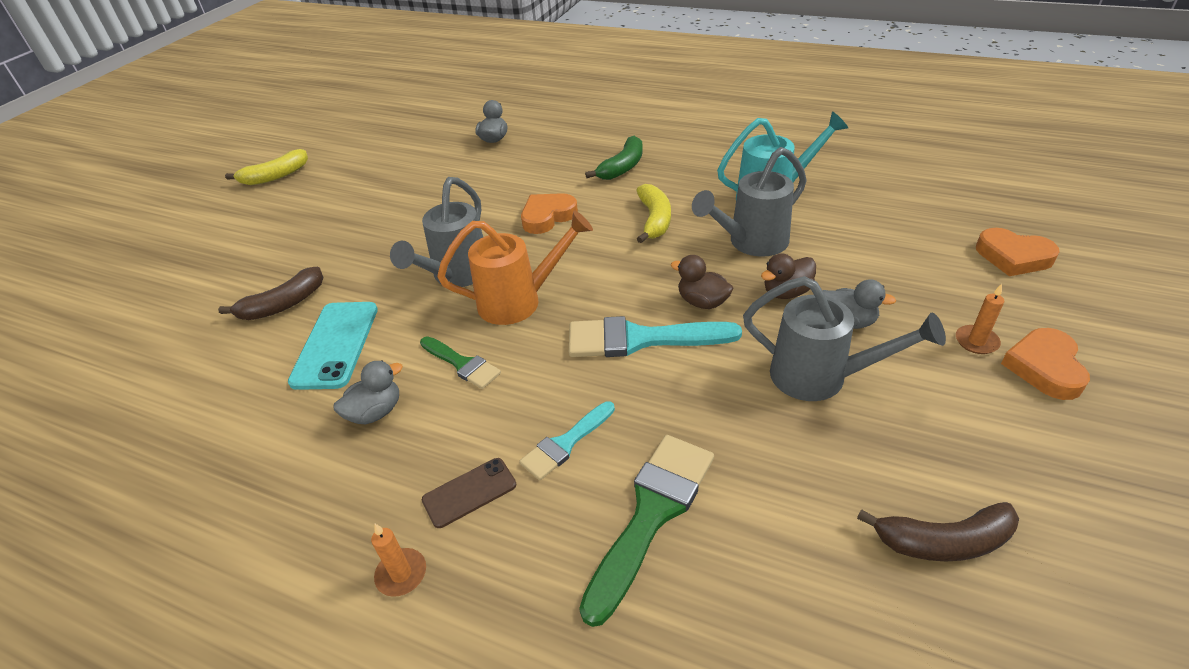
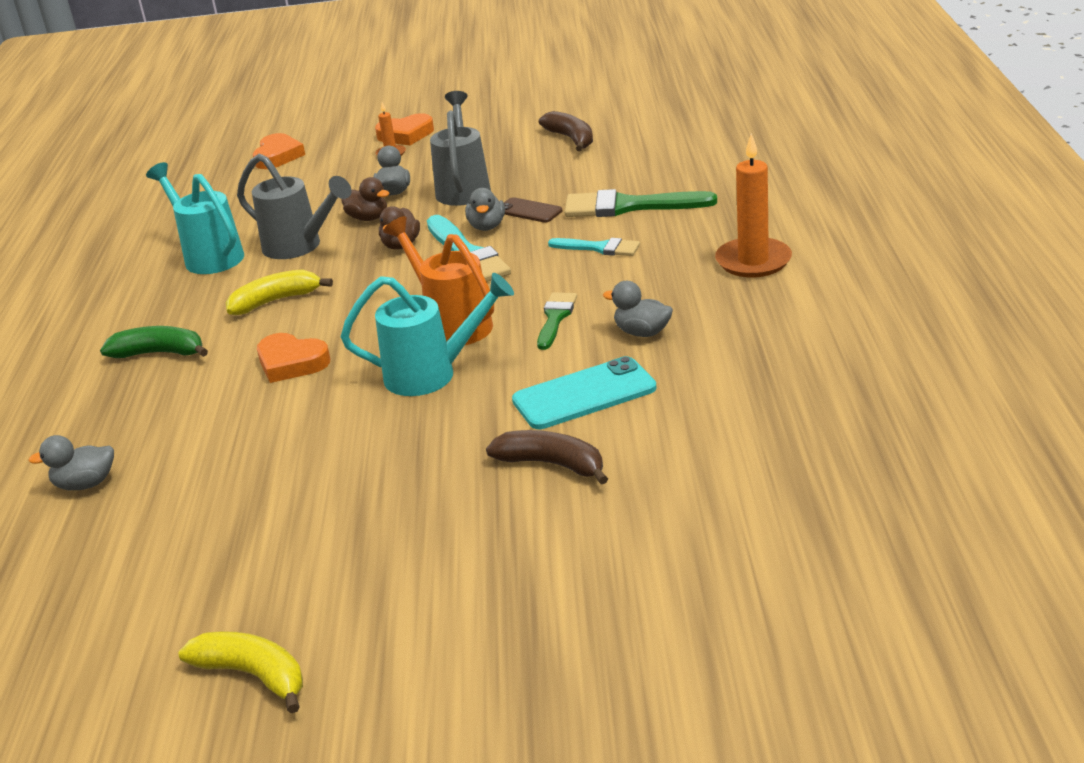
camera: 115 degrees left, 10 degrees down
(401, 574) = (753, 261): orange candle -> orange candle, size x2.01
(457, 275) = (431, 374): grey watering can -> turquoise watering can
(469, 492) = (673, 264): brown phone -> brown phone (529, 211)
(696, 370) = (487, 226): none -> grey duck

